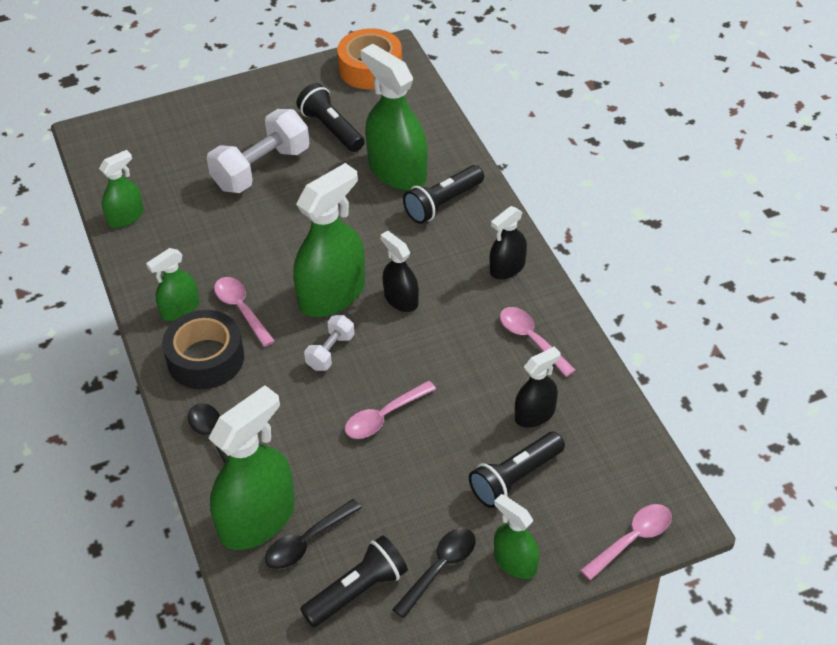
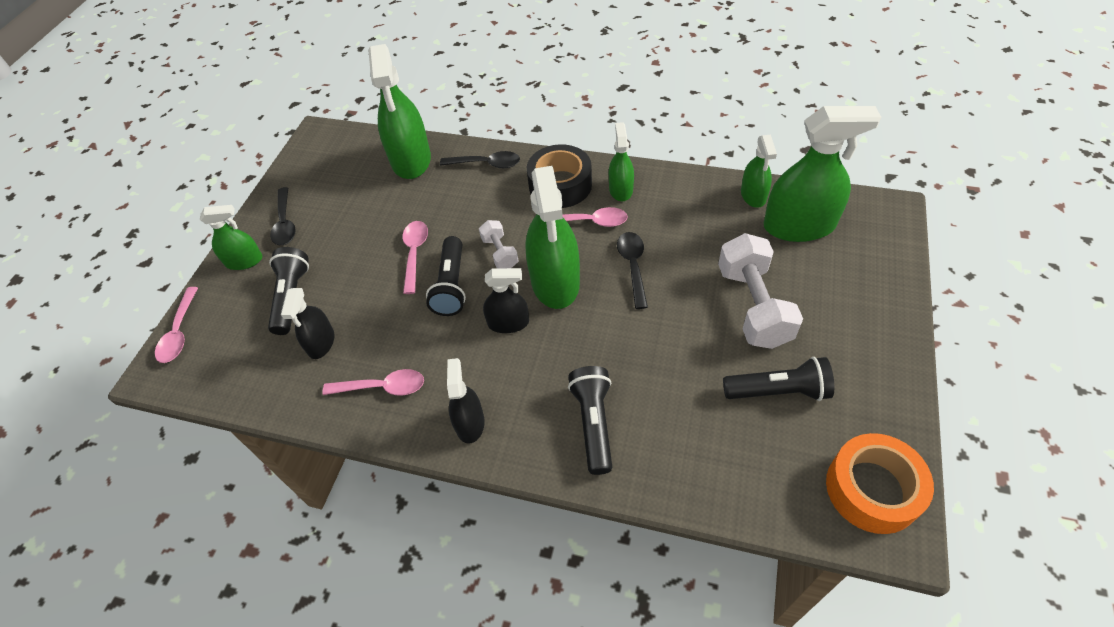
camera: 130 degrees right, 5 degrees up
(307, 542) = (372, 174): black spoon -> black spoon (633, 266)
(357, 591) = (317, 181): black flashlight -> black flashlight (451, 285)
(397, 171) = (670, 412): green spray bottle -> green spray bottle (799, 226)

